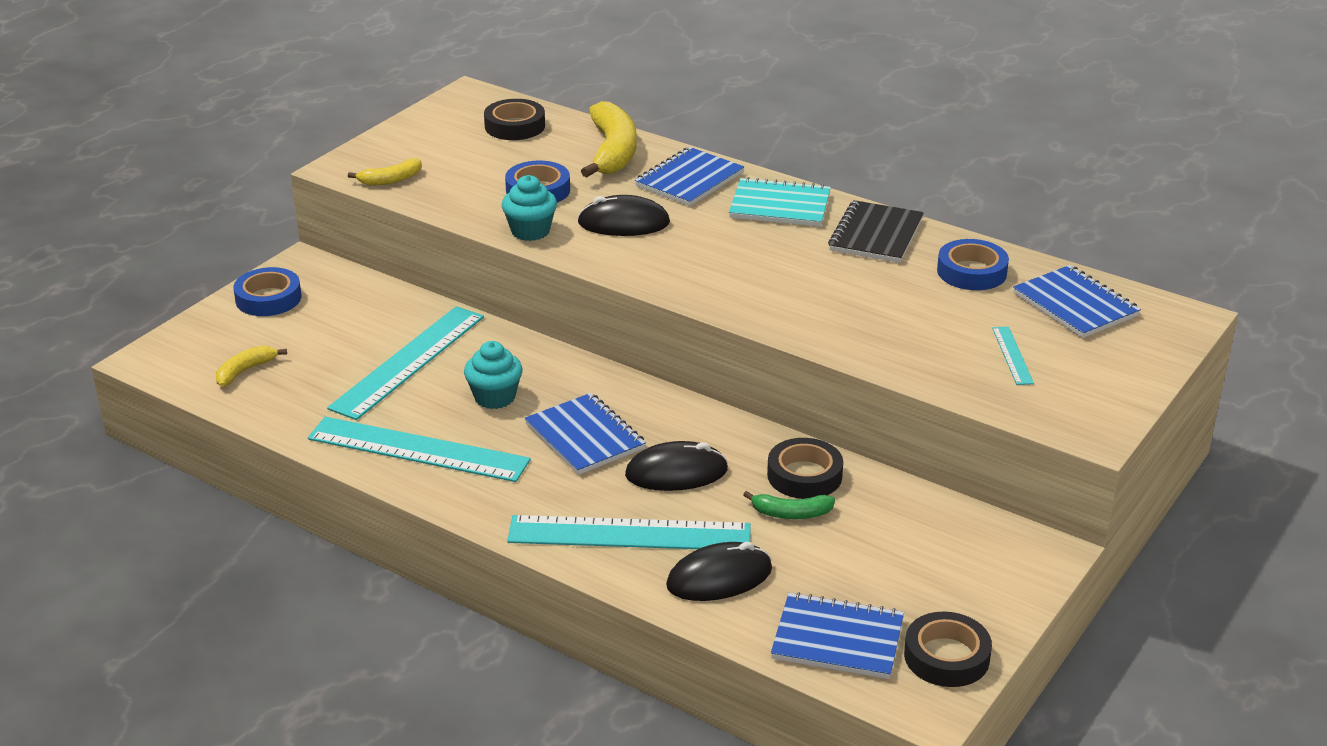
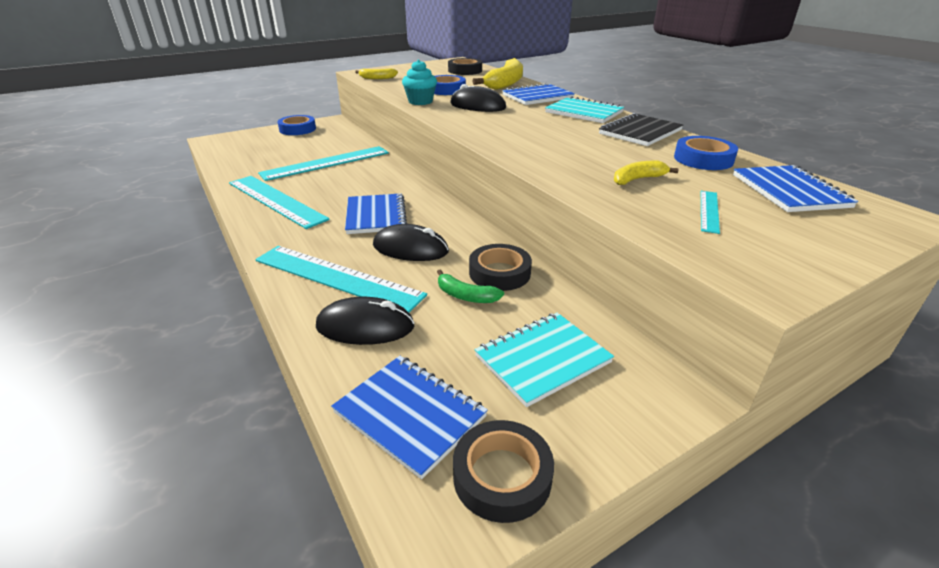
camera: 25 degrees right, 0 degrees up
(245, 371) = (246, 152): yellow banana -> yellow banana (638, 179)
(495, 397) = (349, 186): turquoise cupcake -> none
(914, 556) = (542, 359): none -> turquoise notebook

